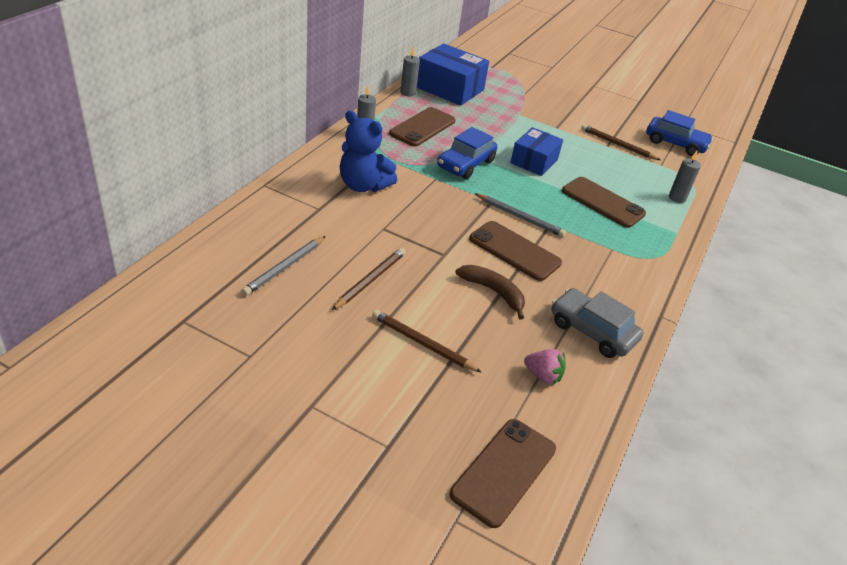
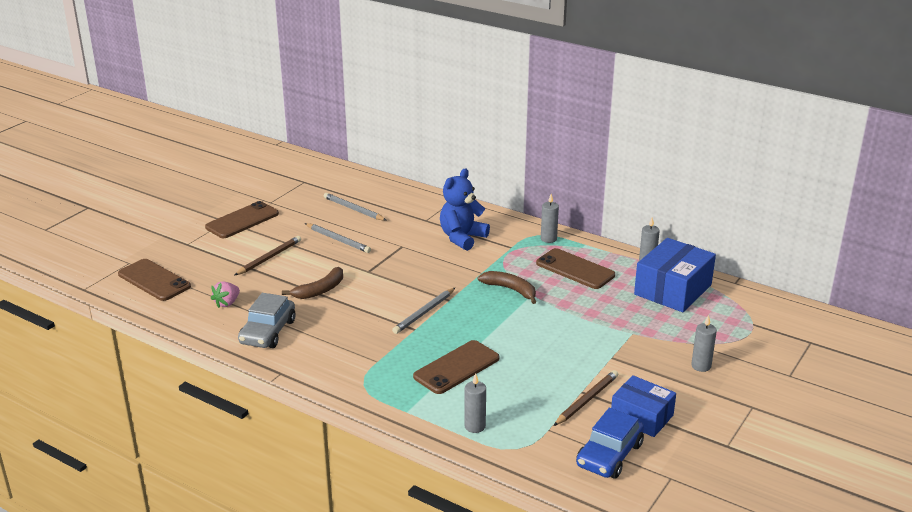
camera: 100 degrees right, 10 degrees down
(370, 280) = (338, 240): brown pencil -> grey pencil
(466, 164) = (510, 290): blue car -> brown banana
(514, 251) = (373, 305): brown phone -> brown phone (242, 220)
(534, 161) = (528, 332): blue box -> blue box (641, 417)
(554, 95) = (701, 366): none -> grey candle
(592, 331) = (268, 332): grey car -> grey car turned 150 degrees clockwise

